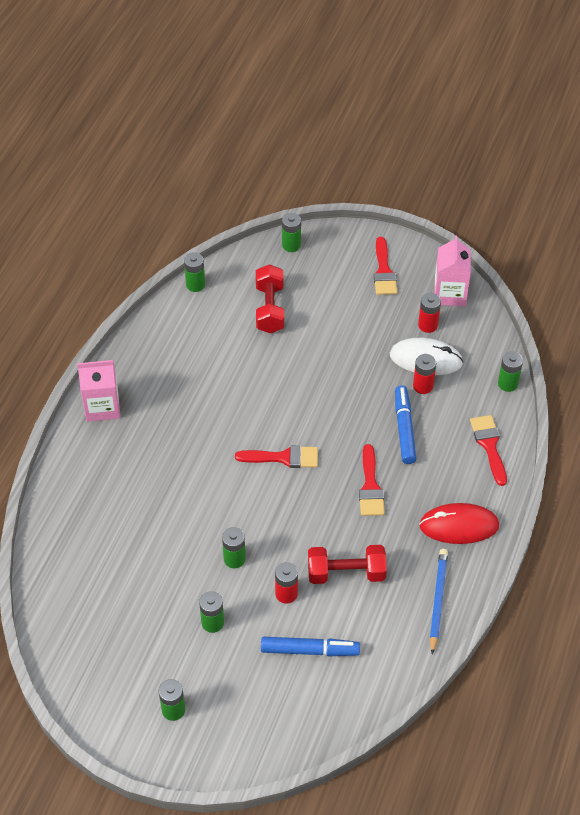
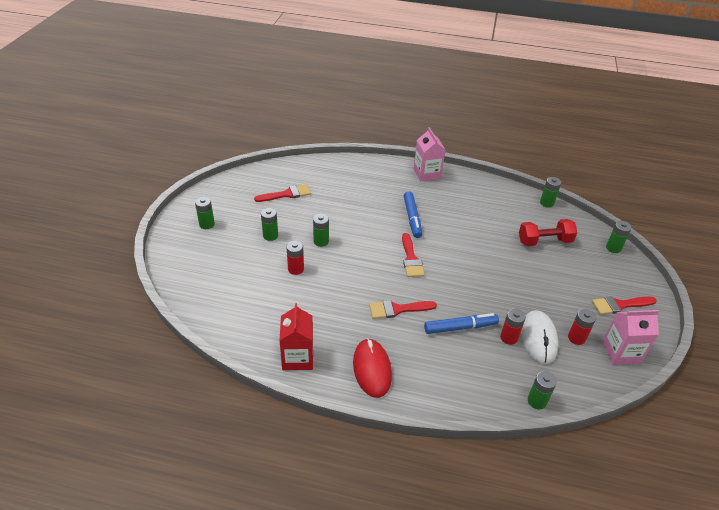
camera: 80 degrees right, 10 degrees down
(310, 650) = (250, 284): blue marker -> blue marker (412, 218)
(346, 573) = (316, 300): red dumbbell -> none
(438, 600) = (298, 357): blue pencil -> red carton
(489, 445) = (461, 388): red brush -> red brush (287, 194)

